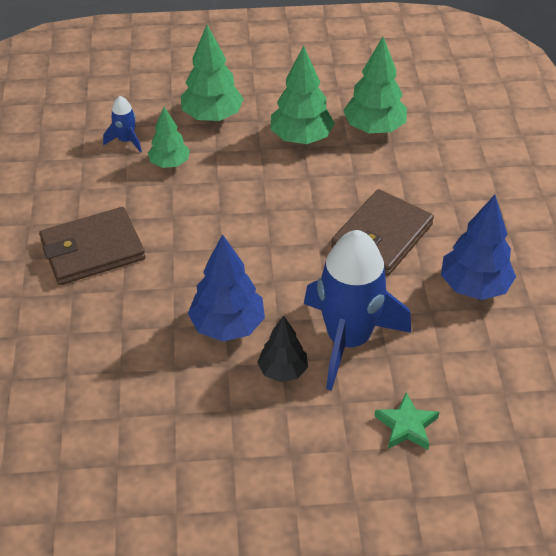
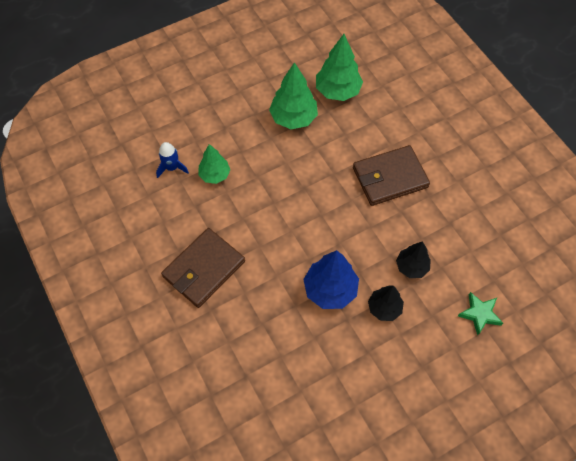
camera: 25 degrees left, 15 degrees up
(212, 116) = (221, 123): green tree -> none
(348, 339) = (411, 267): blue rocket -> black tree
(382, 236) = (390, 178): brown wallet -> brown wallet turned 60 degrees clockwise
(474, 286) = (466, 193): blue tree -> none

